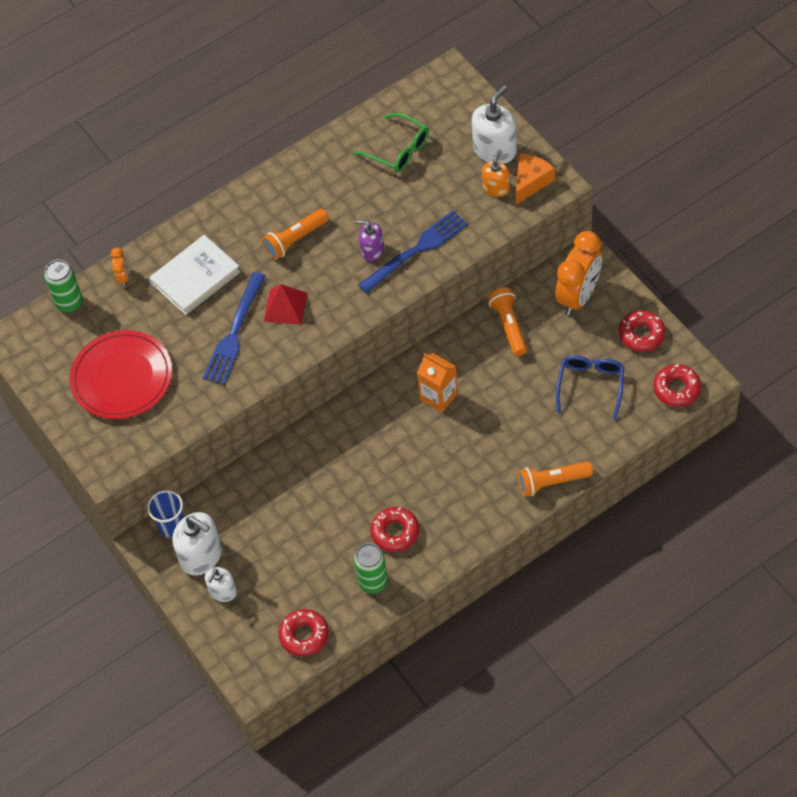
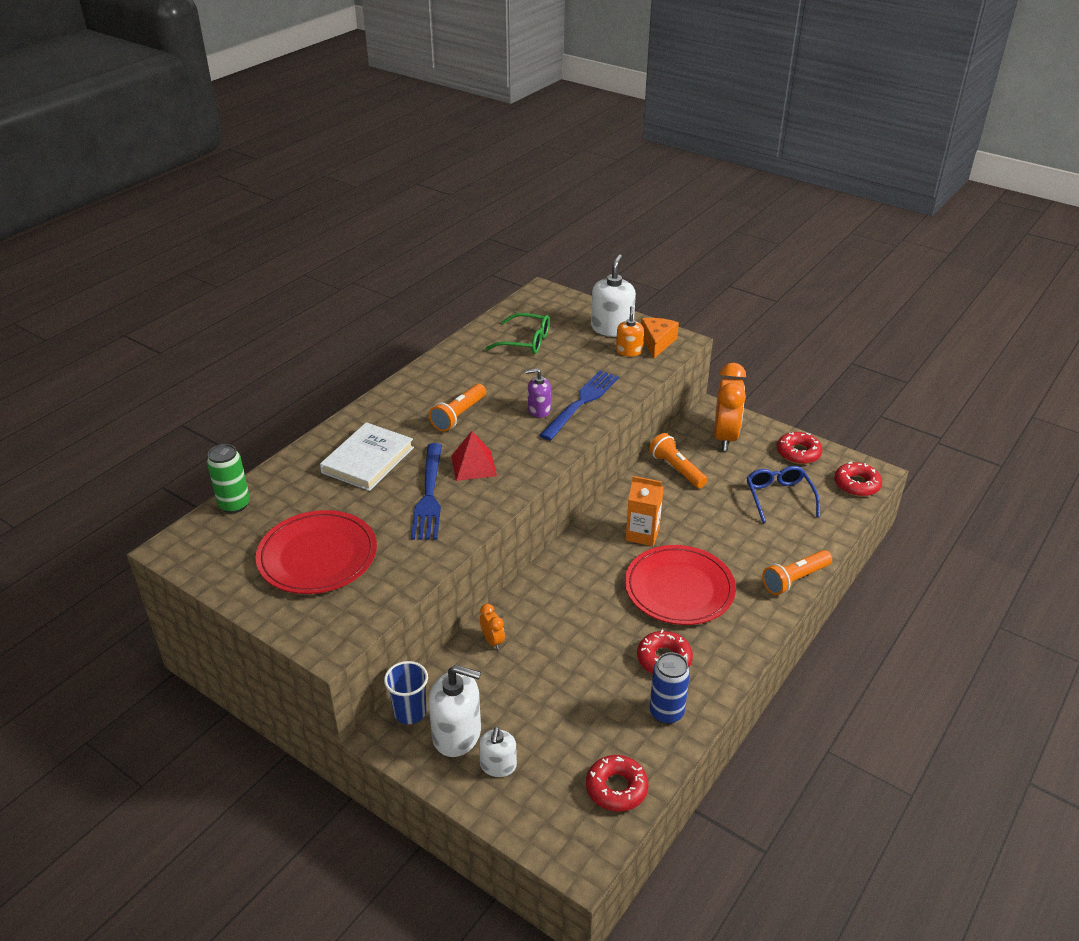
camera: 25 degrees left, 20 degrees down
(123, 277) = (289, 473): orange clock -> orange clock (492, 641)
(373, 582) = (666, 712): green can -> blue can
(443, 465) = (679, 589): none -> red plate

